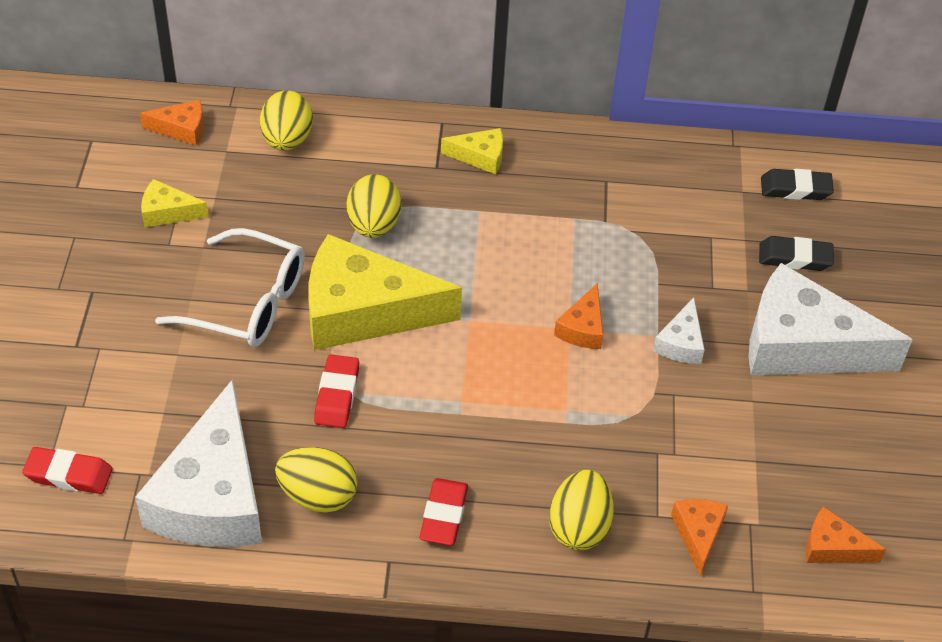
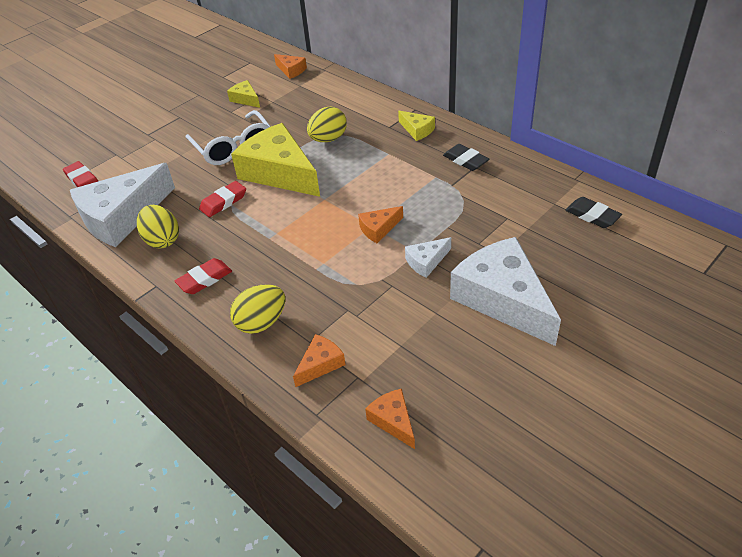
camera: 45 degrees right, 5 degrees down
(287, 140) = (331, 90): yellow egg -> none
(795, 258) = (550, 251): black eraser -> black eraser (465, 160)

